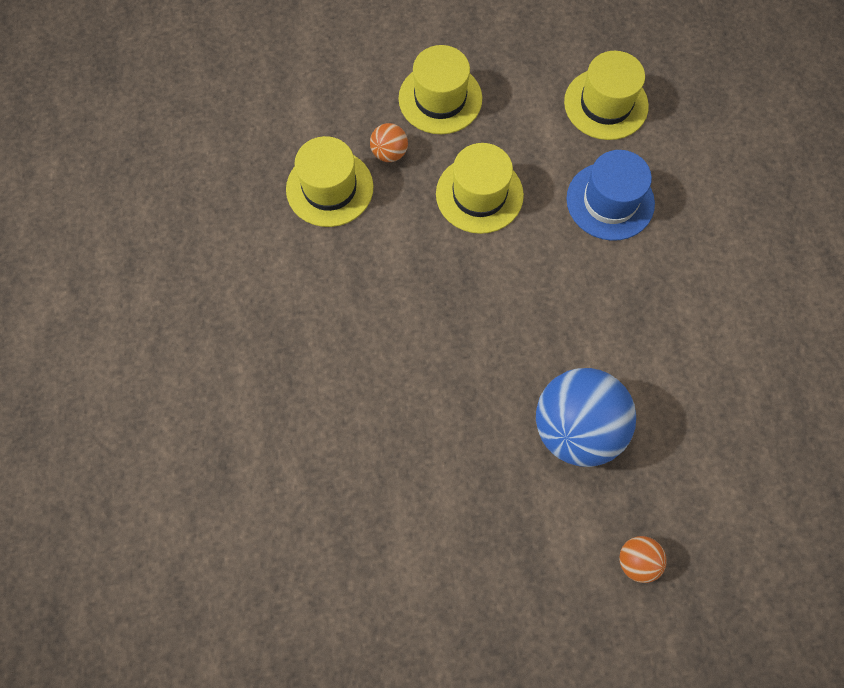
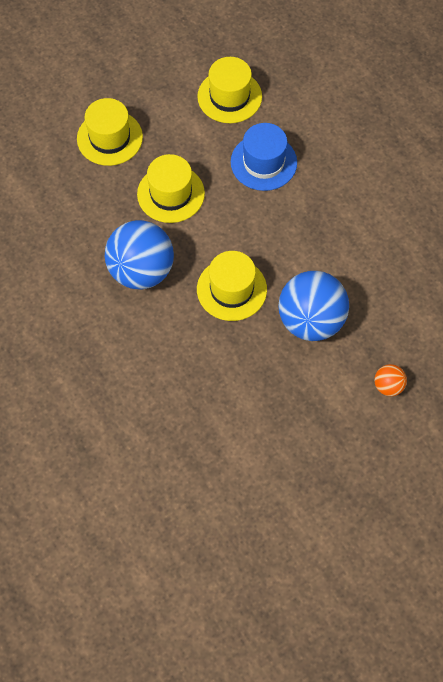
camera: 25 degrees left, 5 degrees down
(329, 188) = (61, 232): yellow hat -> yellow hat (231, 289)
(389, 153) = (92, 190): orange ball -> none
(399, 275) = (141, 271): none -> blue ball

